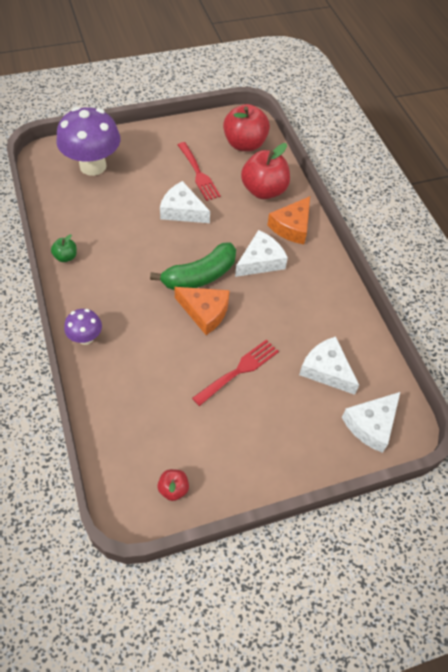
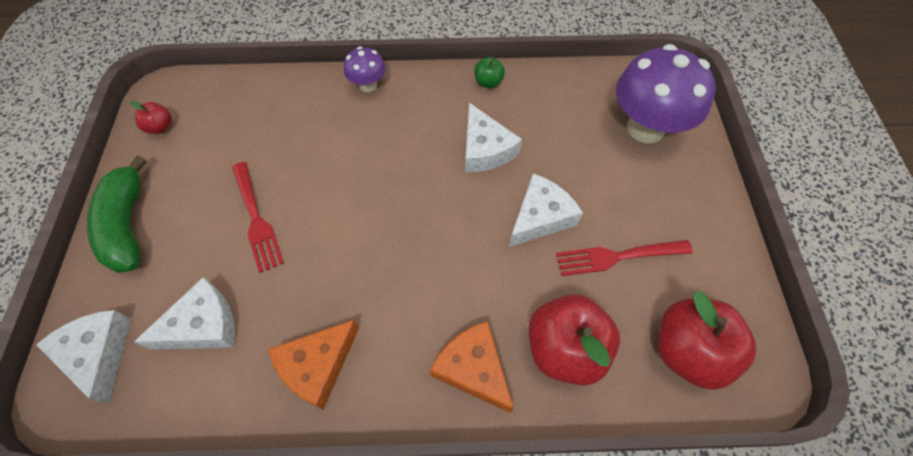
camera: 110 degrees right, 5 degrees up
(200, 276) = (415, 211): green banana -> green banana (127, 225)
(205, 312) = (356, 203): orange cheese -> orange cheese (317, 366)
(260, 261) = (416, 297): white cheese -> white cheese (485, 149)

